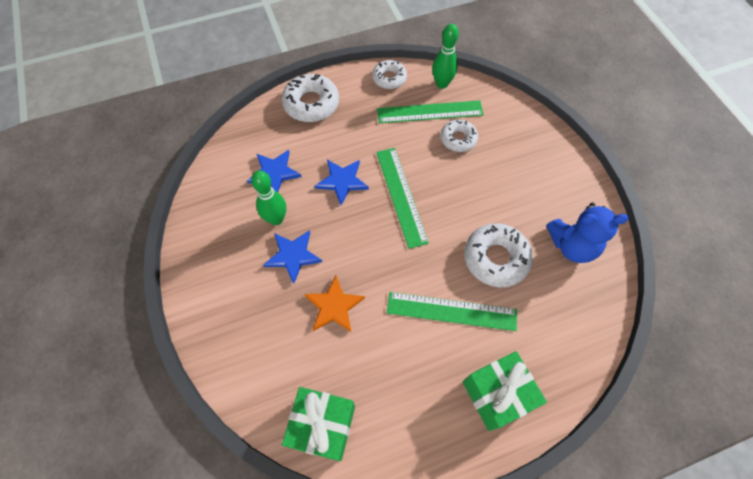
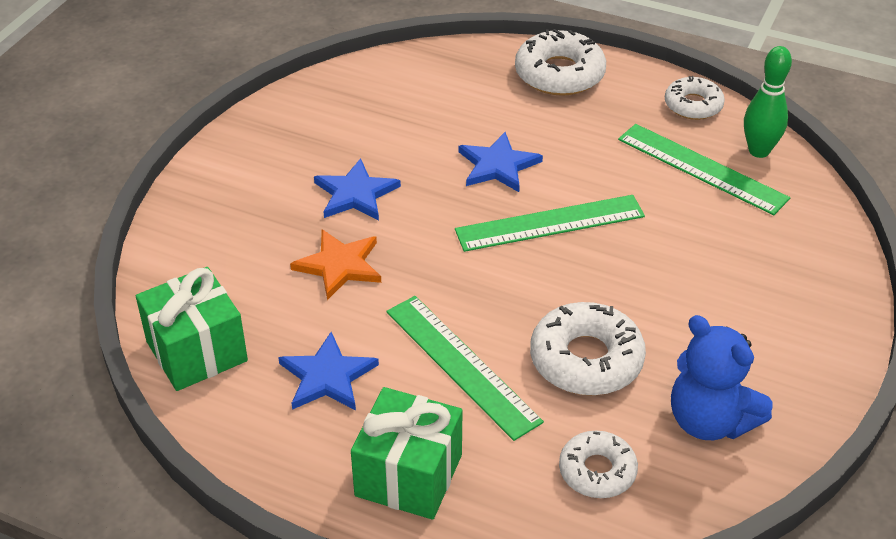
camera: 45 degrees right, 20 degrees down
(274, 172) = (432, 110): blue star -> blue star (327, 376)
(276, 219) = (380, 151): green bowling pin -> none
(401, 196) = (550, 223): green ruler -> green ruler turned 45 degrees clockwise
(458, 139) = (702, 217): white donut -> white donut (597, 471)

